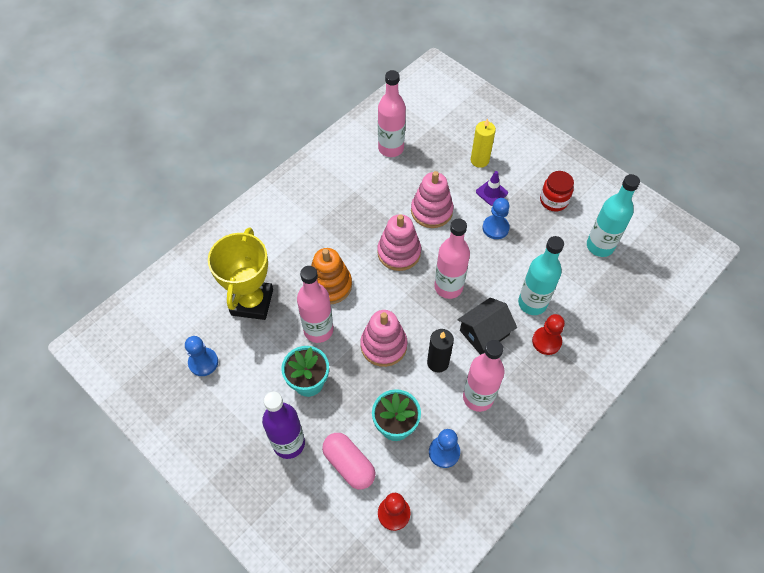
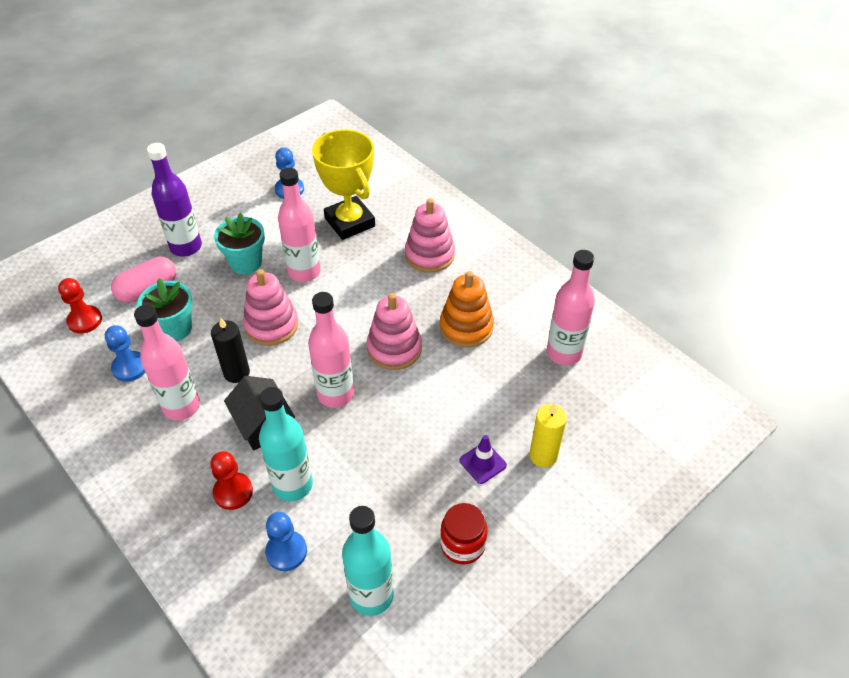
camera: 95 degrees right, 10 degrees down
(252, 302) = (349, 222): yellow trophy -> yellow trophy turned 45 degrees clockwise
(329, 285) = (359, 283): orange stacking toy -> orange stacking toy (466, 327)
(431, 211) = (455, 388): pink stacking toy -> pink stacking toy (429, 255)
(495, 228) = (420, 459): blue pawn -> blue pawn (286, 551)

